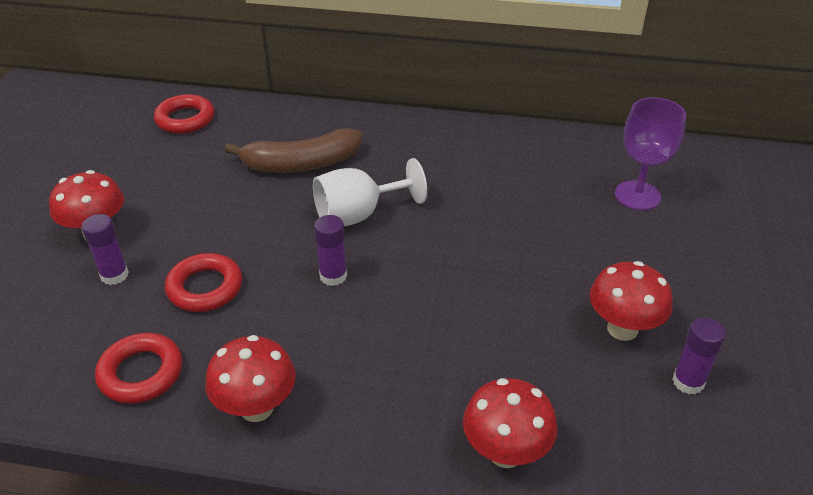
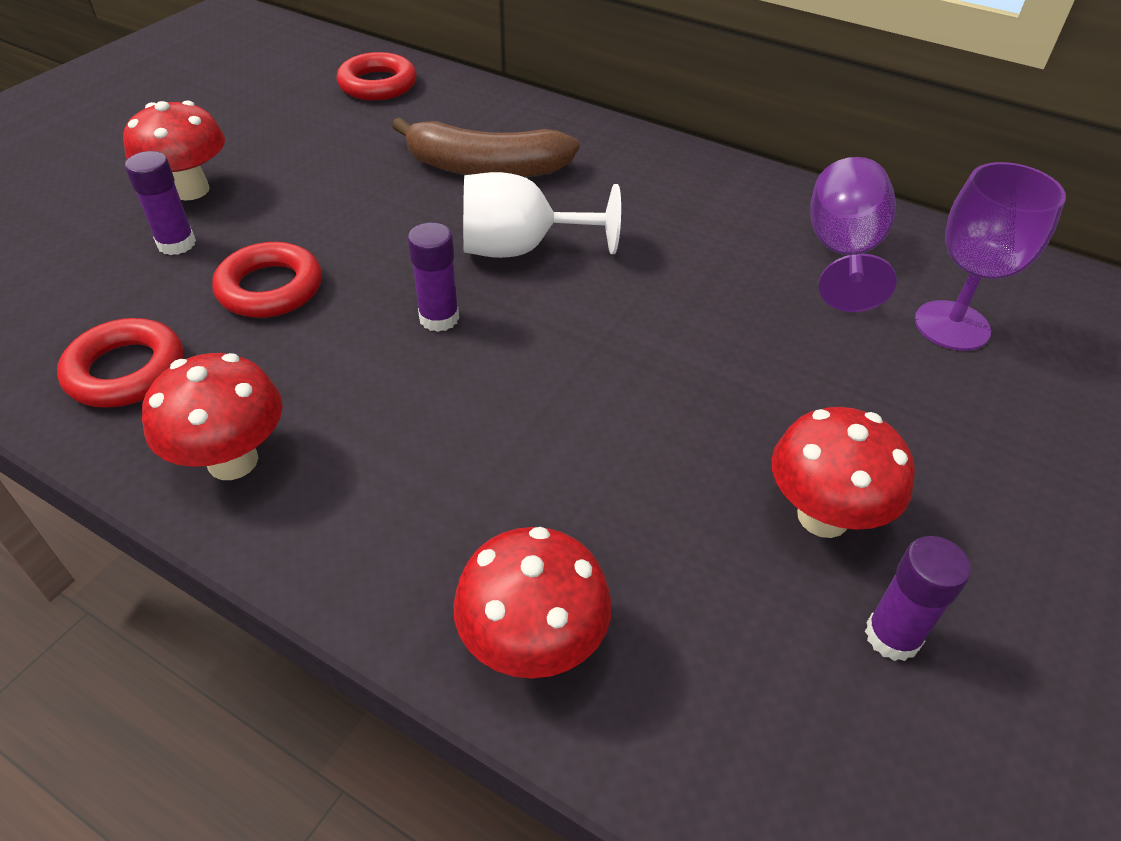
camera: 20 degrees right, 5 degrees up
(556, 166) = (842, 253): none -> purple goblet

